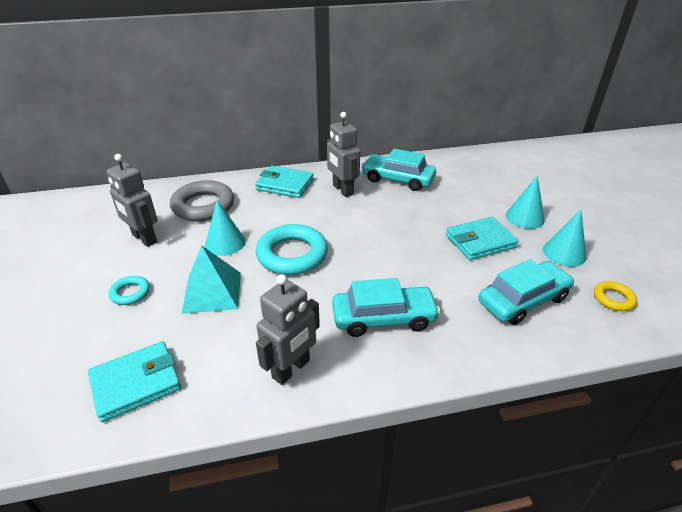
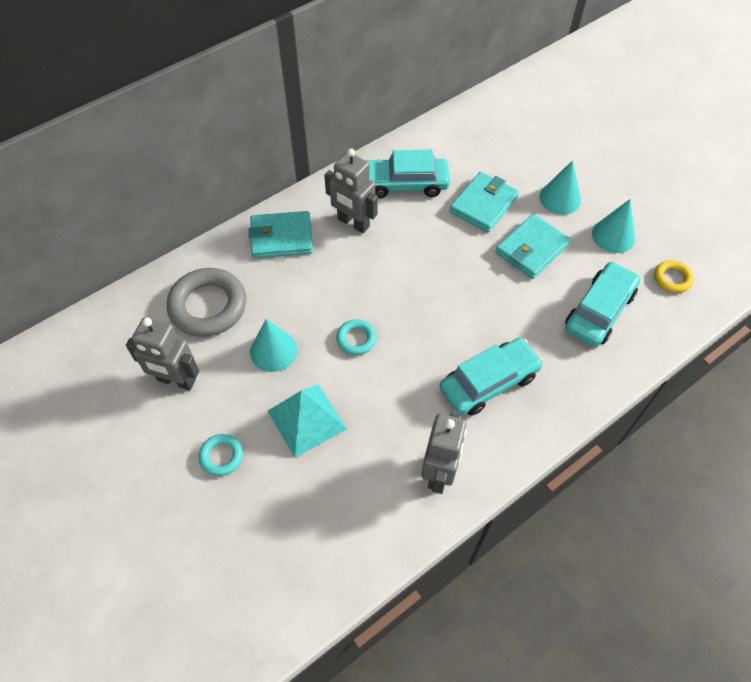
camera: 25 degrees left, 20 degrees up
(136, 383) = (310, 548): turquoise wallet -> turquoise wallet (483, 204)
(292, 254) = (356, 339): turquoise ring -> turquoise ring, size x0.50

